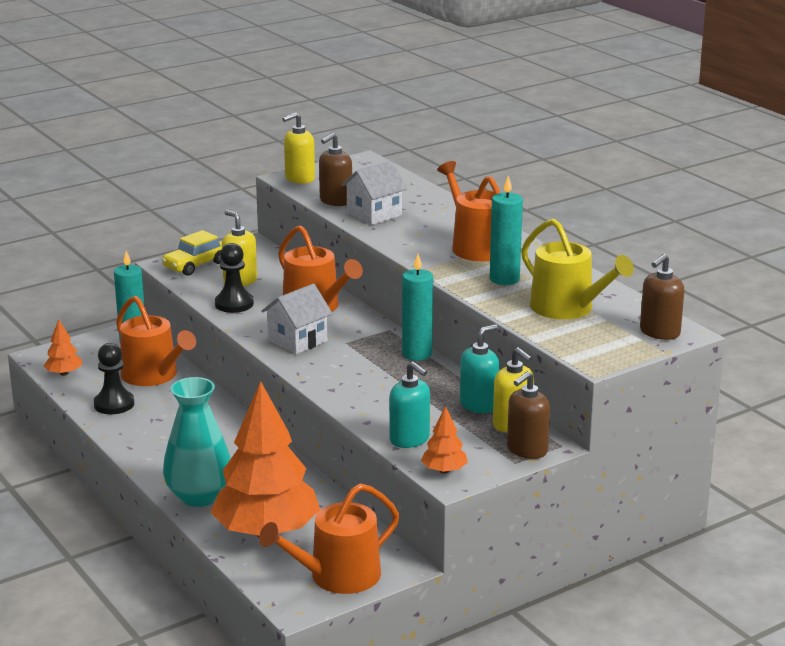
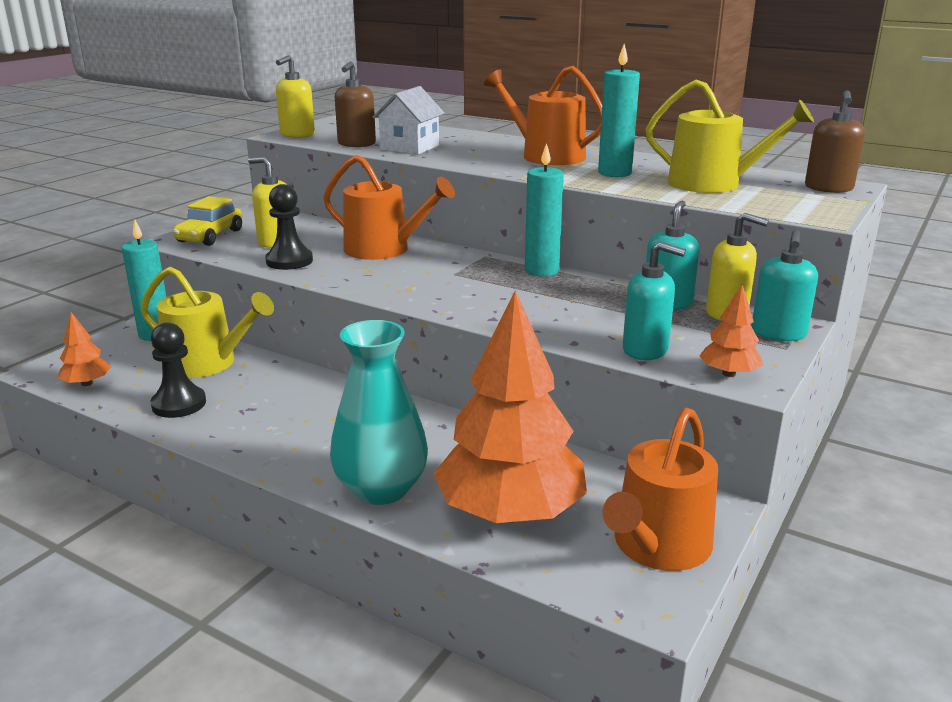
camera: 25 degrees left, 0 degrees up
(153, 375) = (207, 363): orange watering can -> yellow watering can
(297, 341) = (399, 281): white house -> none
(527, 450) = (778, 333): brown soap dispenser -> turquoise soap dispenser

